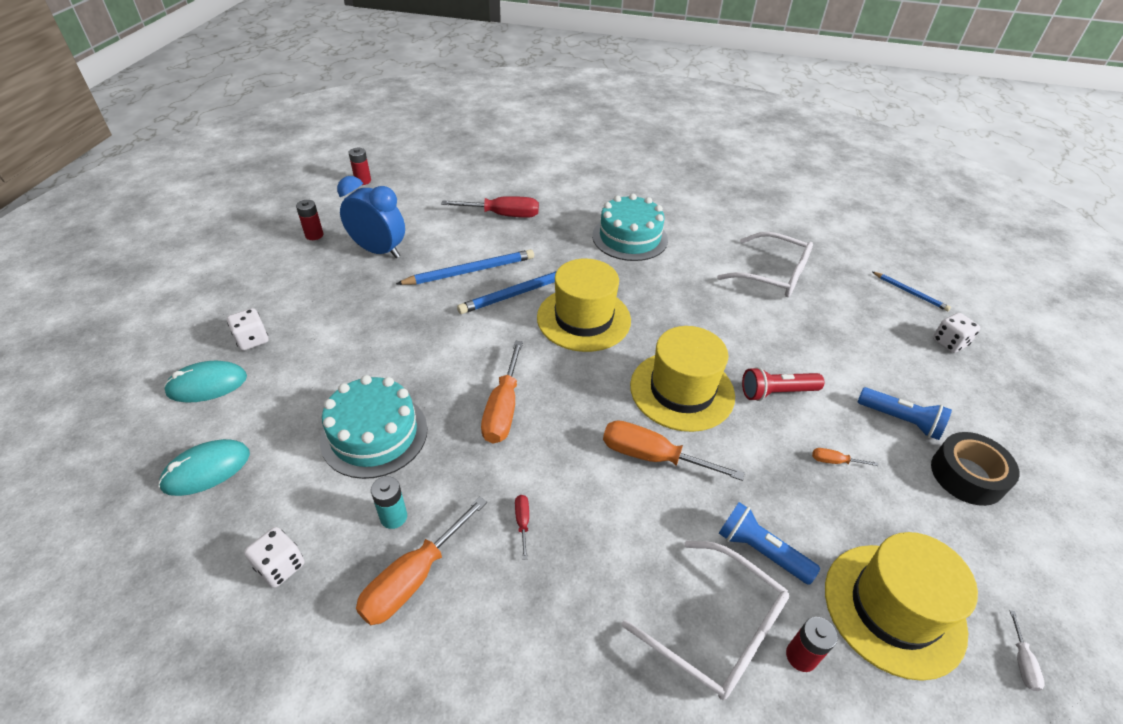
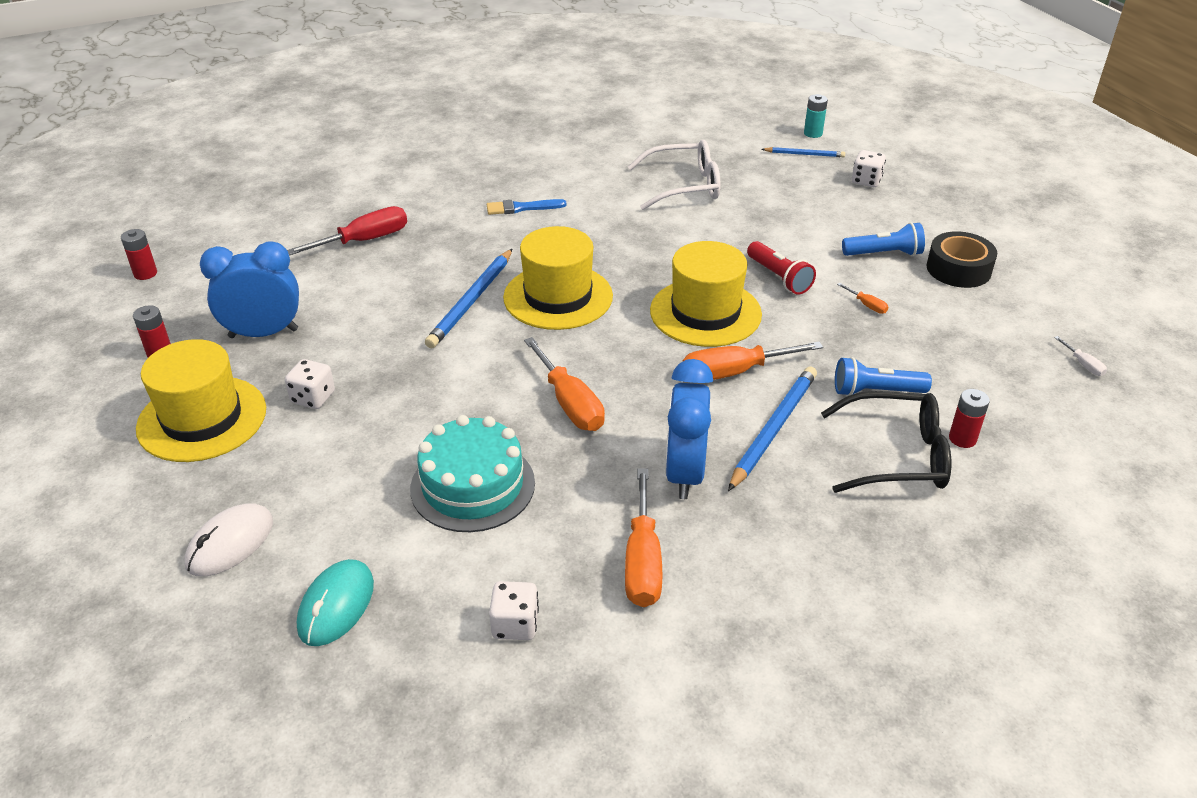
camera: 35 degrees left, 5 degrees down
(207, 385) = (230, 543): turquoise mouse -> white mouse
(252, 340) = (226, 480): white dice -> white dice (313, 398)
(393, 517) = (572, 532): turquoise battery -> turquoise battery (813, 133)
(470, 271) = (393, 307): blue pencil -> blue pencil (773, 429)
(522, 522) = (685, 473): red screwdriver -> blue clock
(629, 238) = (522, 208): turquoise cake -> blue brush
(717, 629) = (897, 456): white glasses -> black glasses
(776, 392) = (779, 277): red flashlight -> red flashlight turned 75 degrees counterclockwise
(834, 461) = (867, 305): orange screwdriver -> orange screwdriver turned 105 degrees counterclockwise
(893, 608) = (989, 377): yellow hat -> yellow hat (202, 418)

